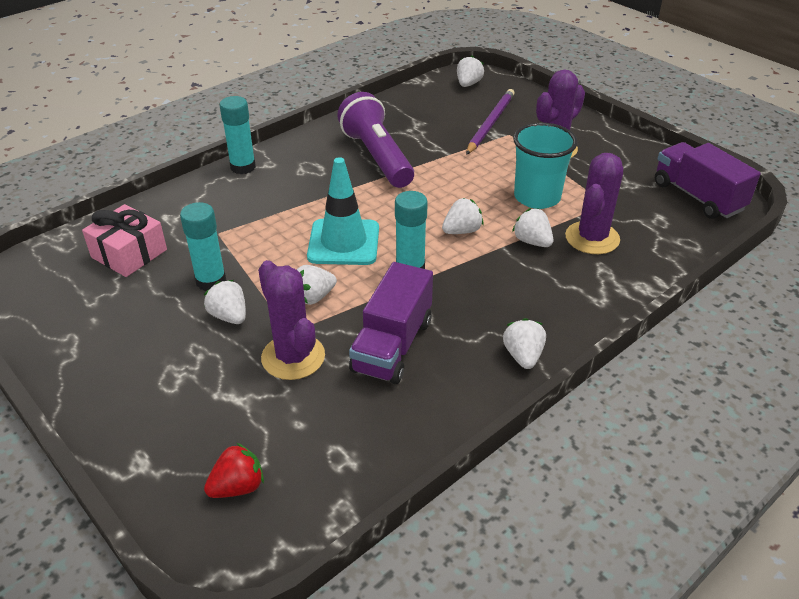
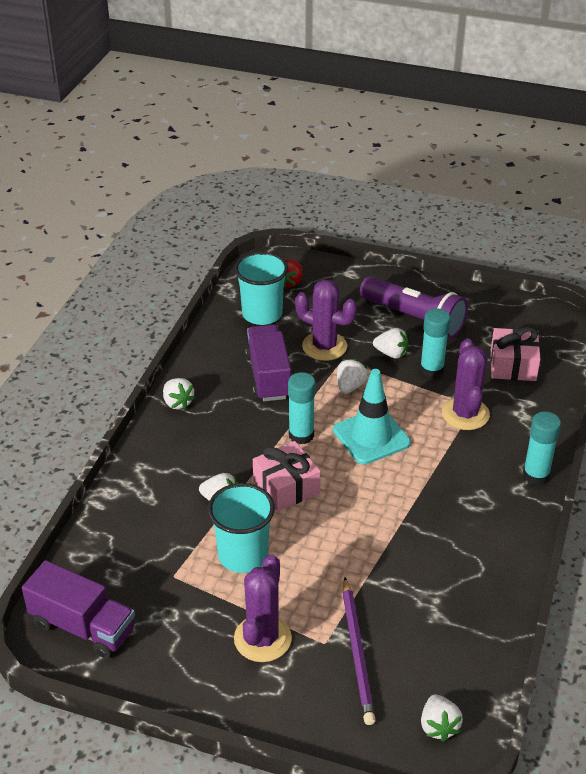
camera: 150 degrees right, 0 degrees up
(326, 444) = (262, 314): none -> turquoise cup
(377, 157) = (431, 542): purple flashlight -> purple flashlight (414, 319)
(462, 231) = (286, 487): white strawberry -> pink gift
(592, 238) = (170, 526): purple cactus -> purple cactus (465, 414)

